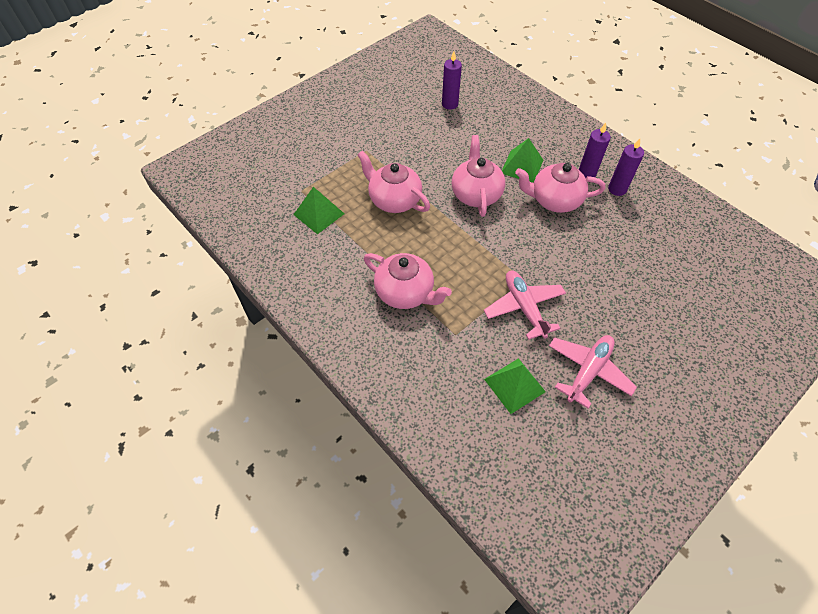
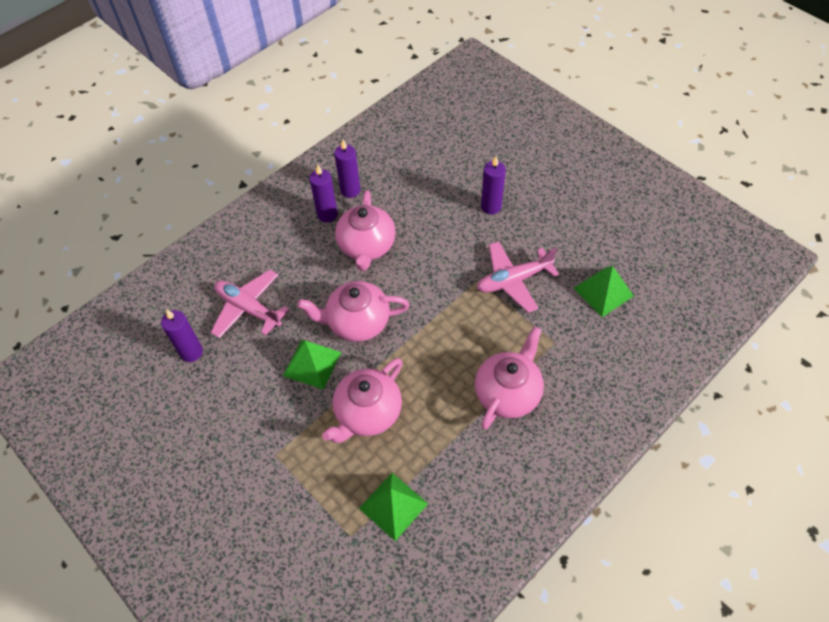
camera: 90 degrees left, 0 degrees up
(522, 166) = (313, 274): green pyramid -> green pyramid (312, 363)
(588, 371) = (577, 234): pink plane -> pink plane (248, 308)
(614, 296) = (491, 207): none -> purple candle

